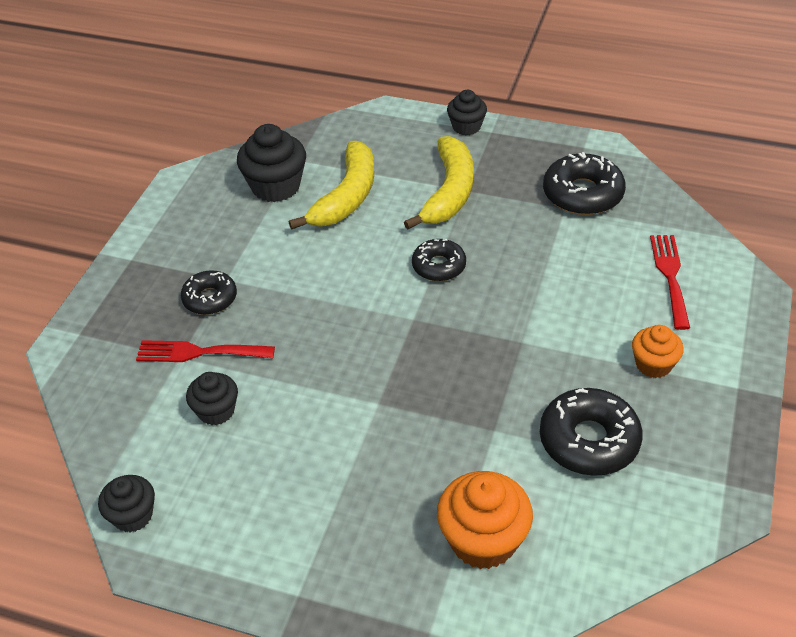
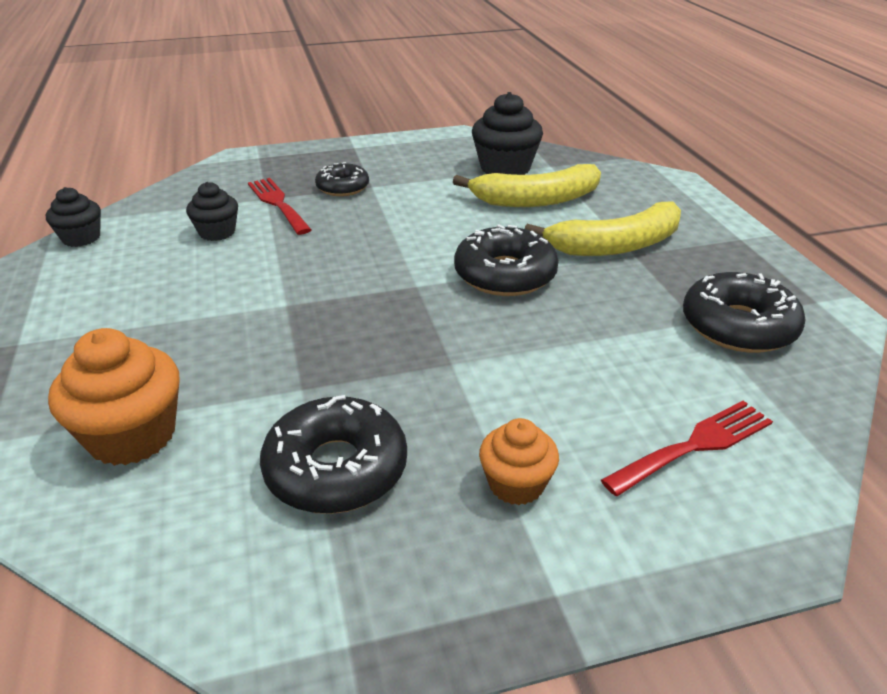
camera: 55 degrees right, 10 degrees down
(439, 266) = (505, 275): black donut -> black donut, size x1.58
(466, 127) = (724, 223): black cupcake -> none

